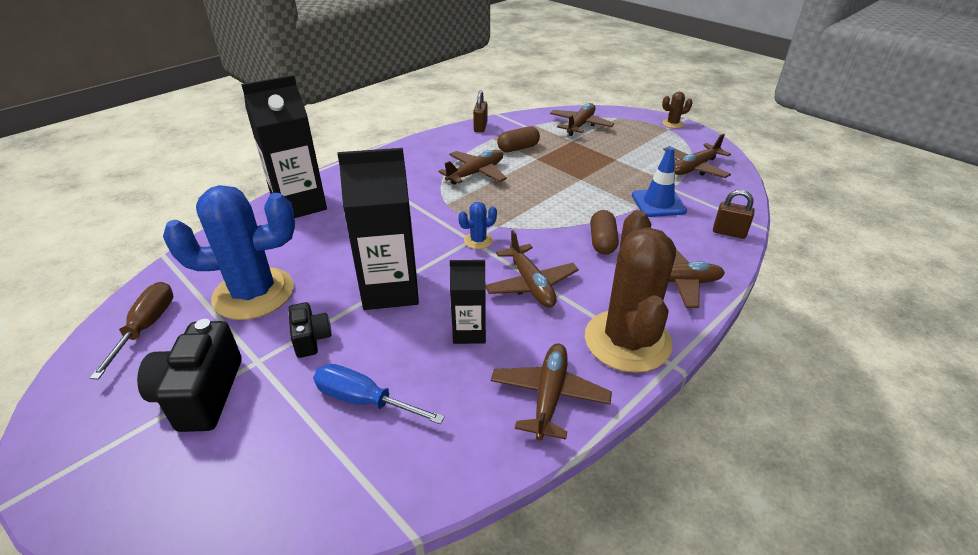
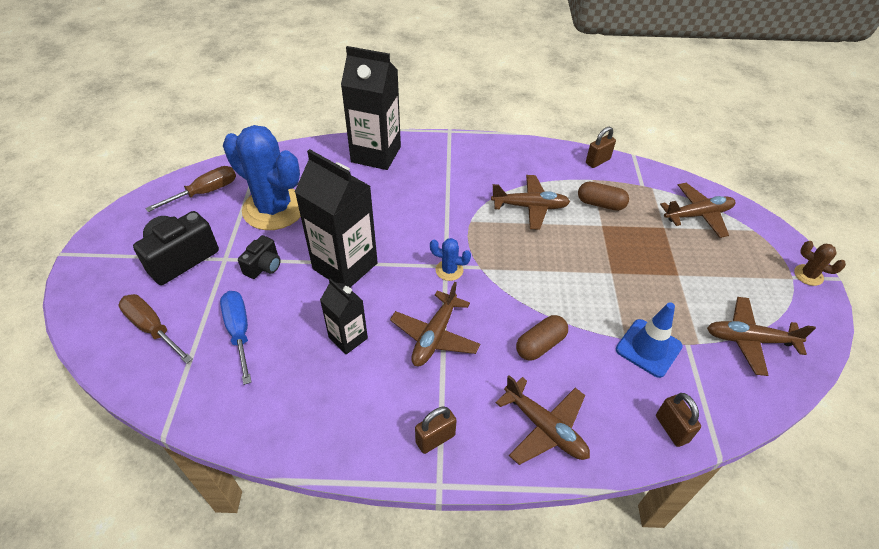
camera: 45 degrees right, 10 degrees up
(260, 470) = (153, 329): none -> brown screwdriver
(549, 396) = (331, 426): brown plane -> none
(627, 341) = (435, 439): brown cactus -> brown padlock

